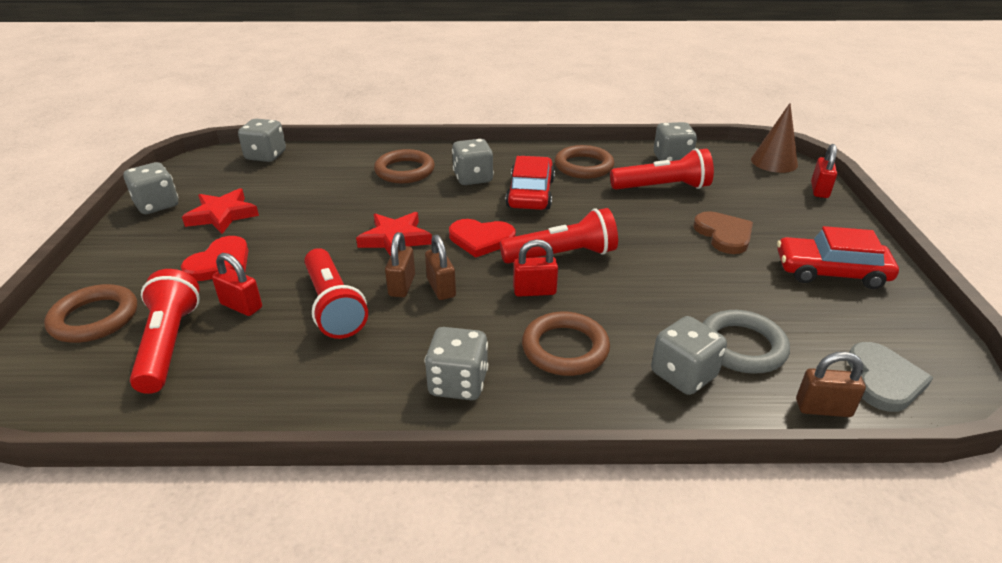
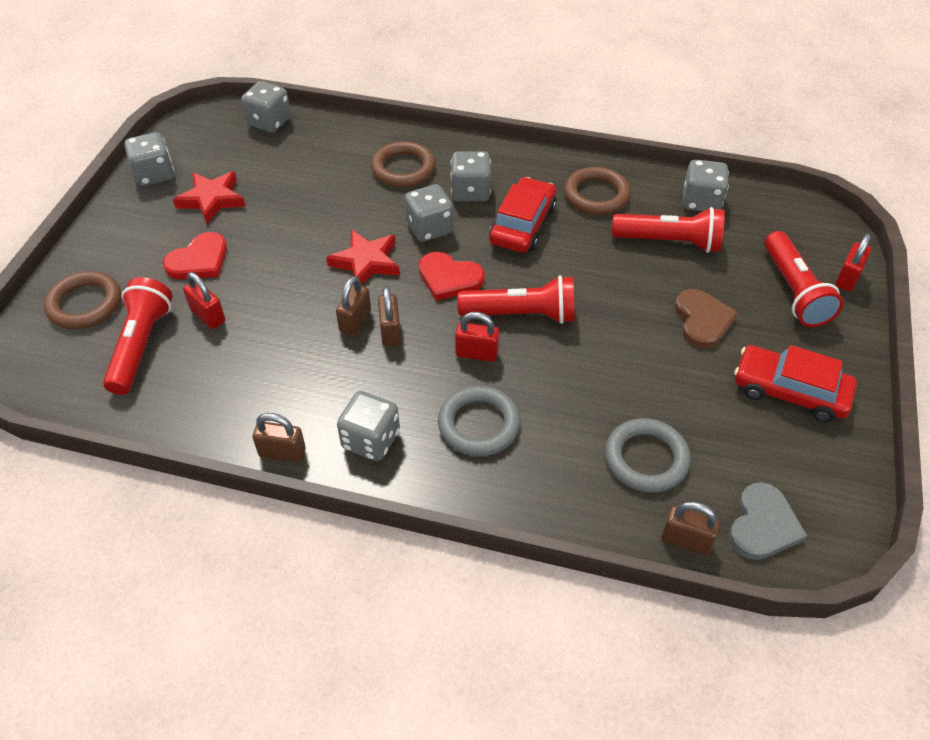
camera: 15 degrees right, 15 degrees up
(333, 306) = (287, 332): red flashlight -> red flashlight (793, 291)
(362, 414) = (282, 453): none -> brown padlock
(565, 348) = (479, 424): brown ring -> grey ring
(683, 375) = (575, 476): grey dice -> grey dice (429, 228)
(774, 162) = (819, 226): brown cone -> none

